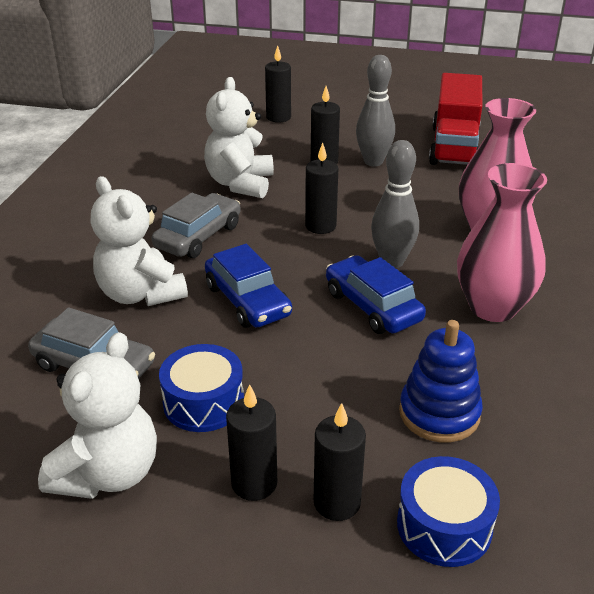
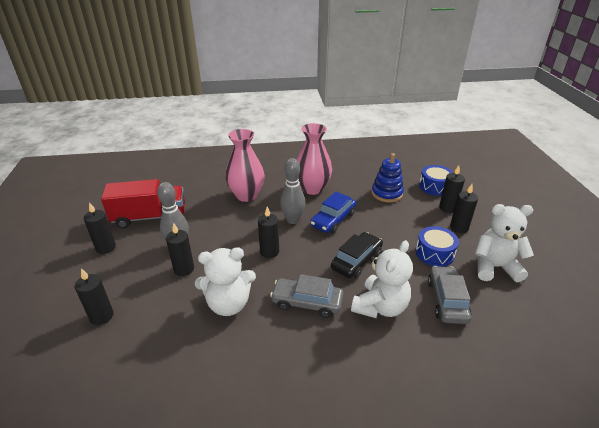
camera: 110 degrees left, 0 degrees up
(247, 301) = (356, 261): blue car -> black car
(397, 119) = (106, 248): none -> black candle

